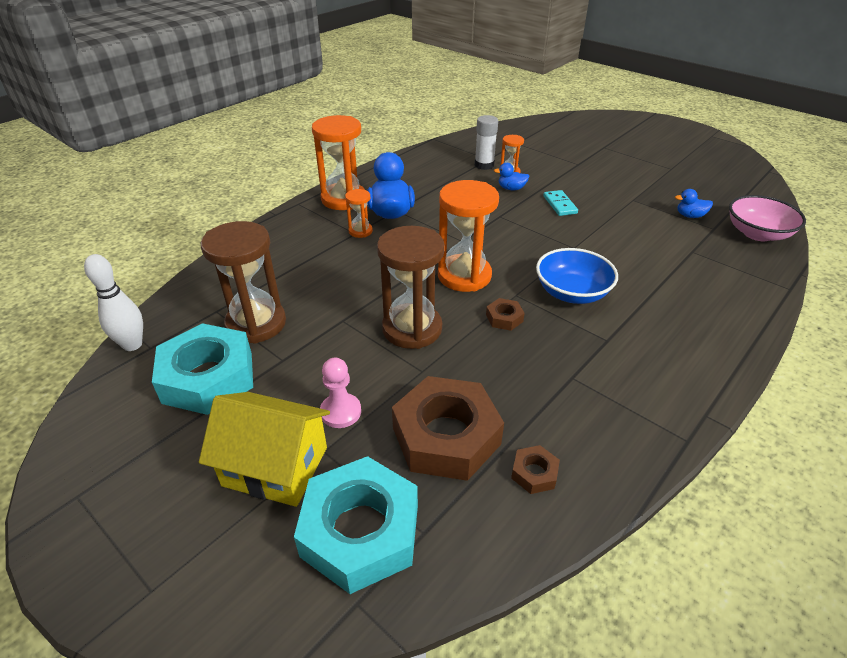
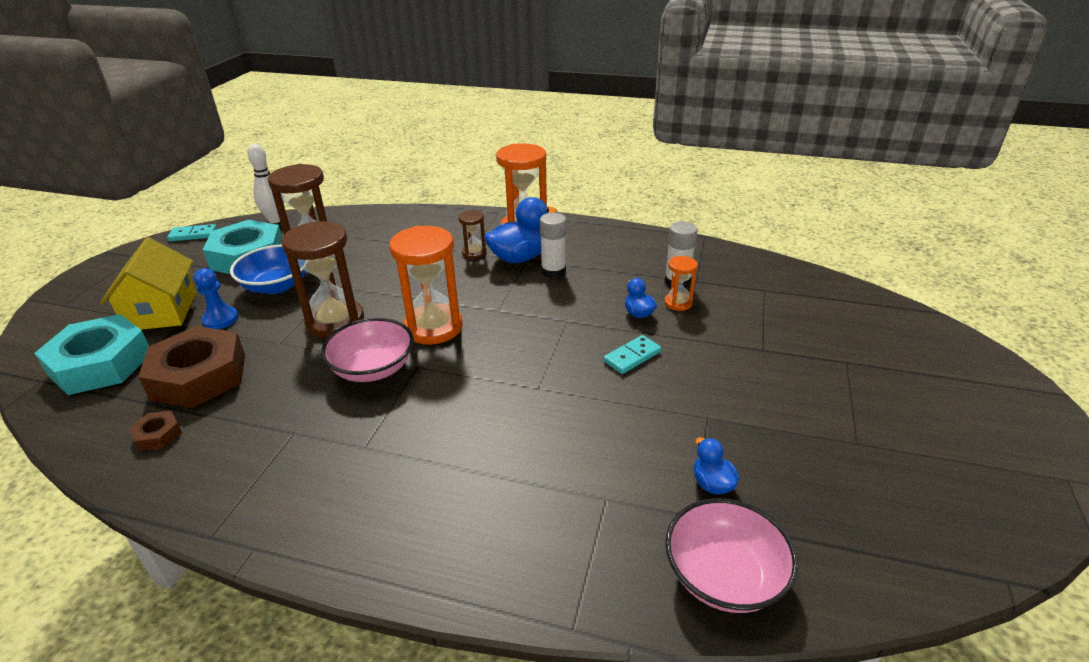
camera: 65 degrees right, 5 degrees down
(80, 427) = (193, 235): none -> turquoise domino
(341, 412) = (220, 319): pink pawn -> blue pawn
(360, 231) = (474, 253): orange hourglass -> brown hourglass
(427, 204) = (553, 272): none -> white glue stick
(504, 318) = (373, 368): brown nut -> pink bowl
(572, 293) = (441, 404): blue bowl -> blue bowl (276, 285)

